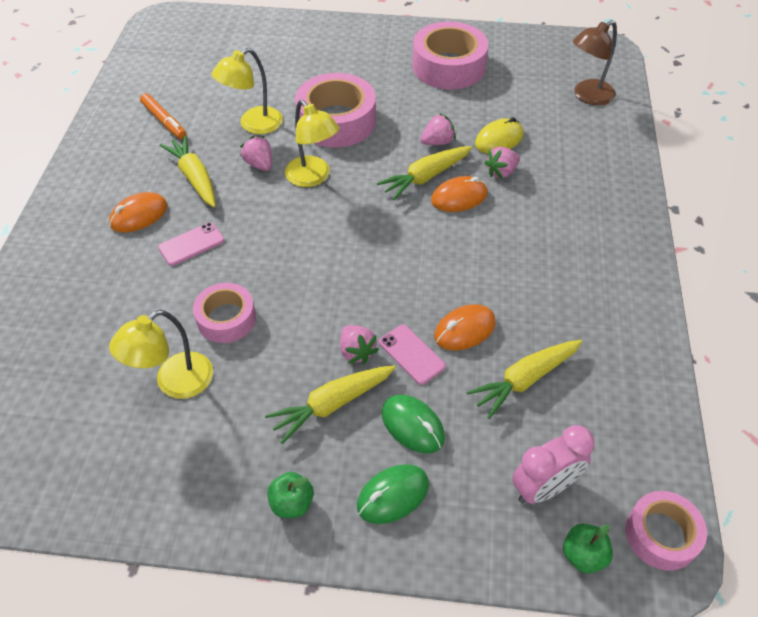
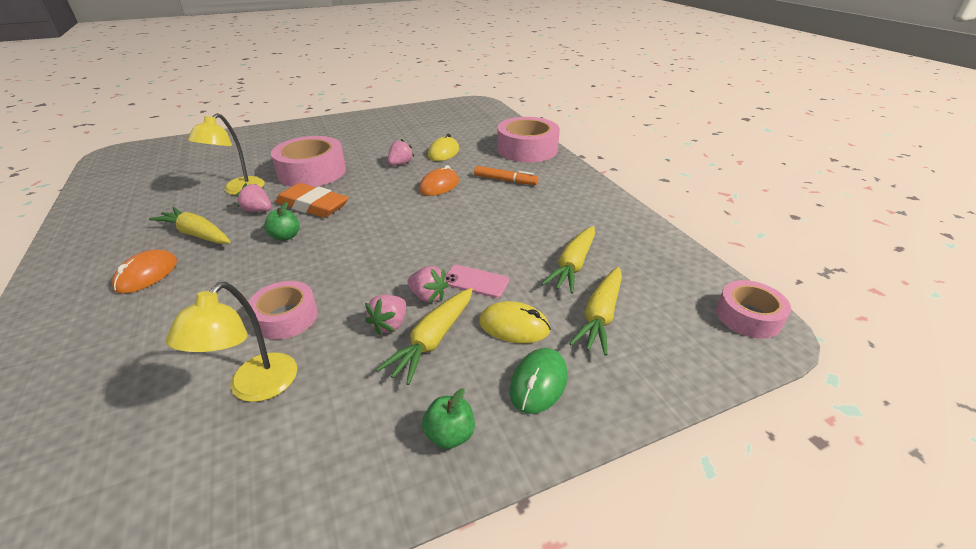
camera: 30 degrees left, 15 degrees down
(164, 121) = (146, 208): orange marker -> orange marker (505, 180)
(191, 244) = (217, 277): pink phone -> none
(313, 177) = (313, 205): yellow lamp -> orange eraser
(412, 425) = (514, 326): green mouse -> yellow mouse
(425, 177) = (405, 182): yellow carrot -> yellow carrot (600, 316)
(448, 66) = (380, 129): pink tape -> pink tape (527, 149)
(464, 330) = (504, 253): orange mouse -> none
(501, 172) = (458, 166): pink strawberry -> pink strawberry (390, 324)
(543, 488) = (647, 324): pink clock -> none
(583, 555) = (715, 354): green apple -> green apple (285, 236)
(587, 96) = (484, 122): brown lamp -> none

